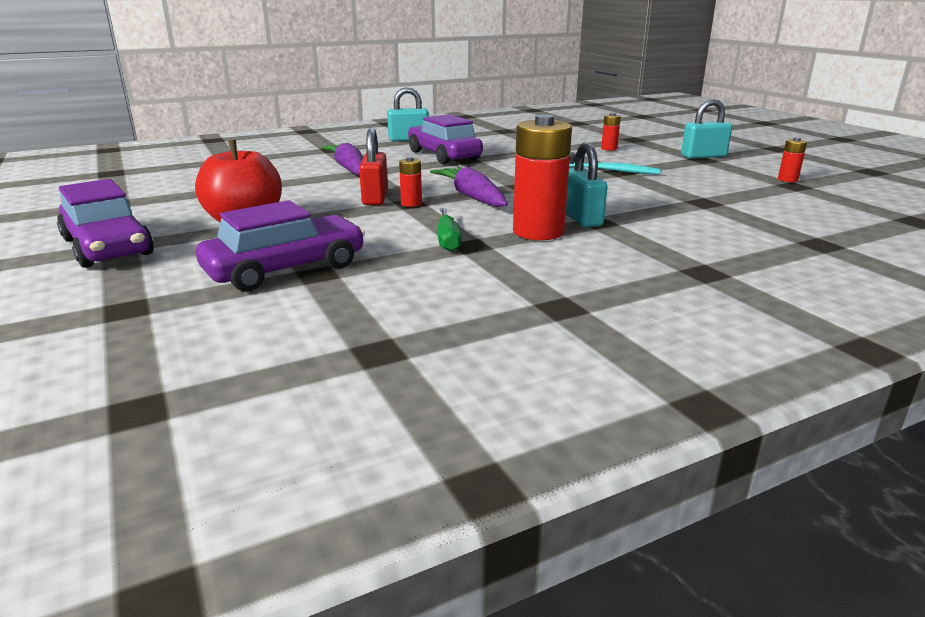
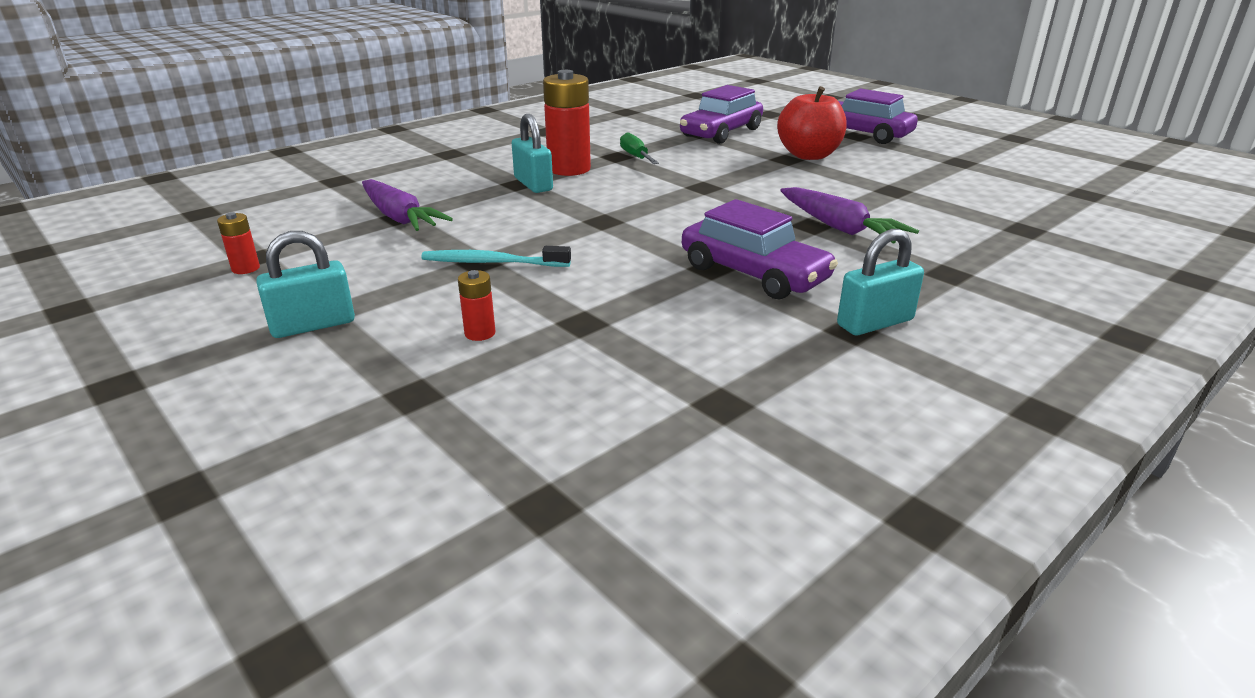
camera: 165 degrees right, 5 degrees up
(375, 198) = (743, 188): red padlock -> none
(411, 203) = (700, 185): red battery -> none
(472, 197) = (649, 199): purple carrot -> purple carrot (400, 217)

